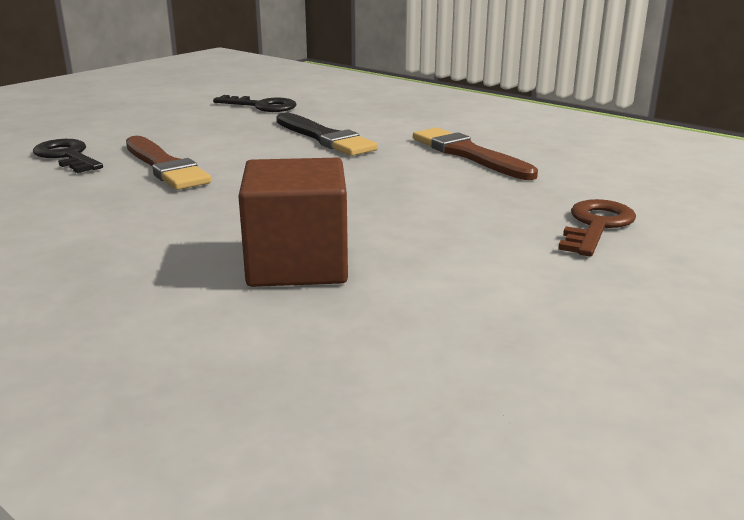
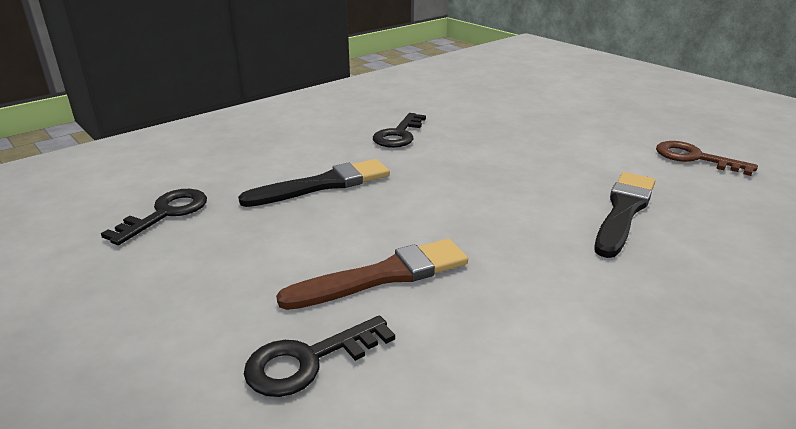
camera: 80 degrees left, 5 degrees up
(297, 264) = (623, 211): brown cube -> black brush
(468, 154) = (399, 134): brown brush -> black key
(596, 226) = (544, 121): brown key -> brown key (695, 158)

